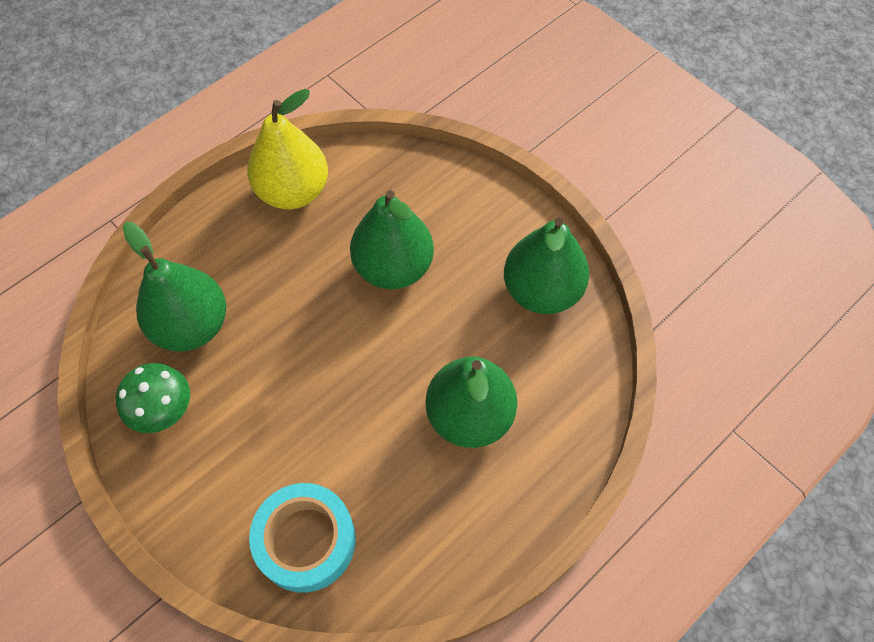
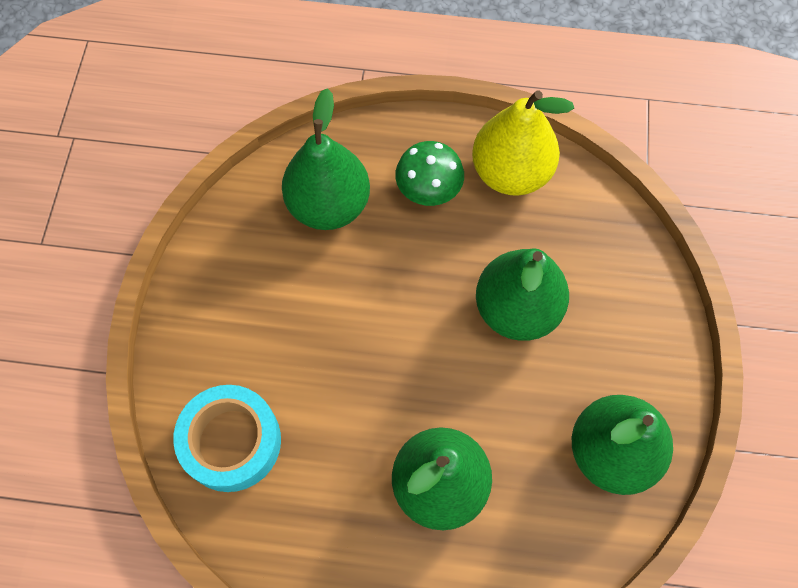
camera: 50 degrees right, 5 degrees up
(163, 409) = (247, 246): green mushroom -> green mushroom (428, 189)

